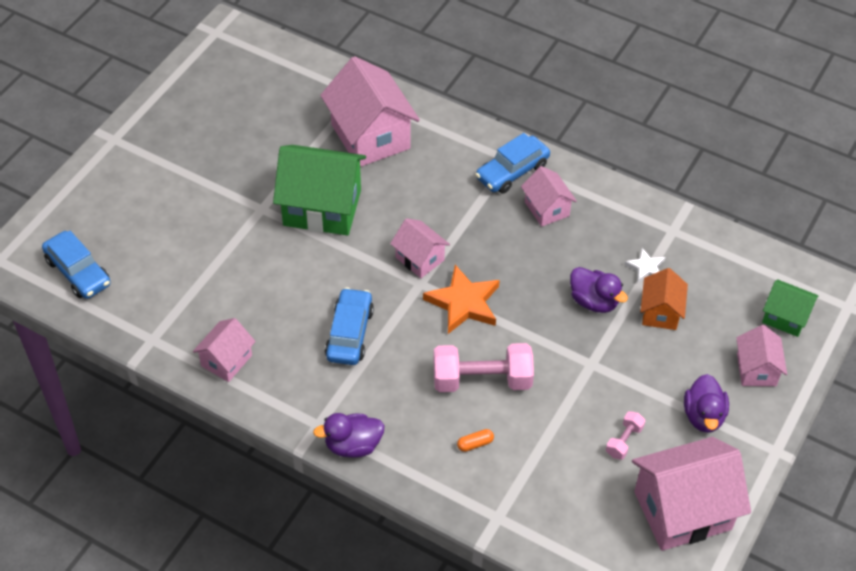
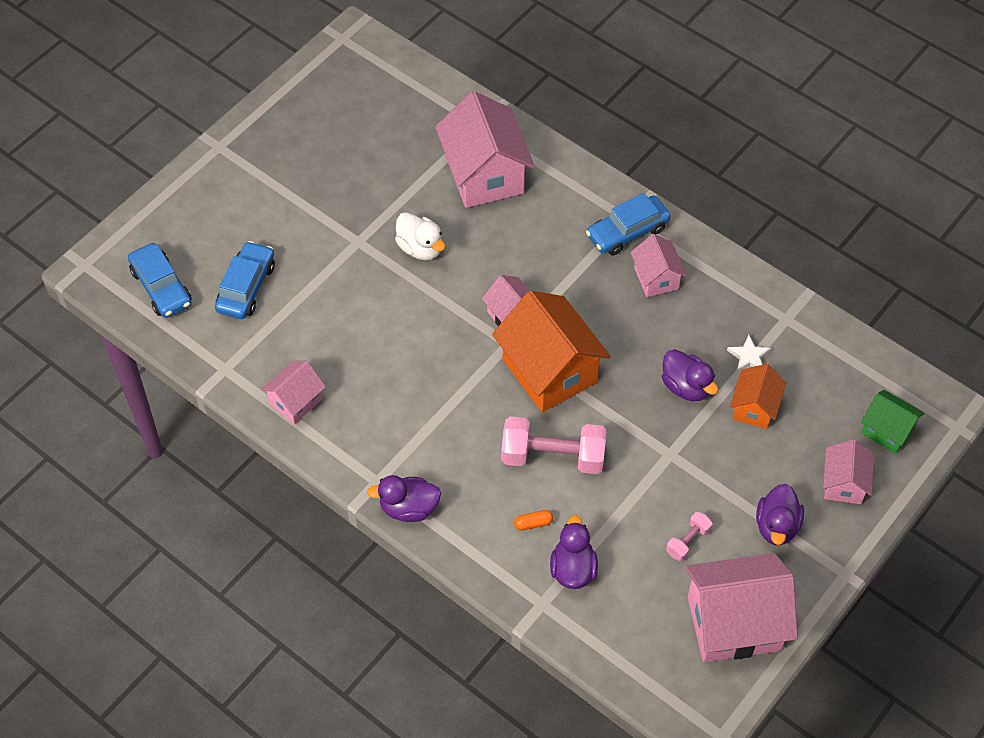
camera: 10 degrees right, 5 degrees up
(322, 208) = (420, 248): green house -> white duck
(350, 333) = (426, 389): blue car -> blue car (246, 287)
(464, 303) = (549, 371): orange star -> orange house
(521, 481) = (573, 569): none -> purple duck

